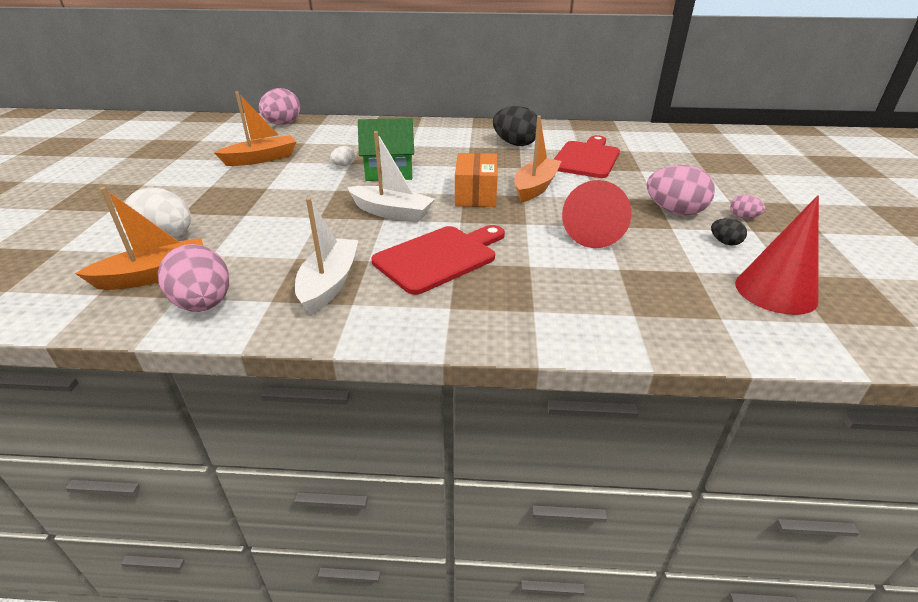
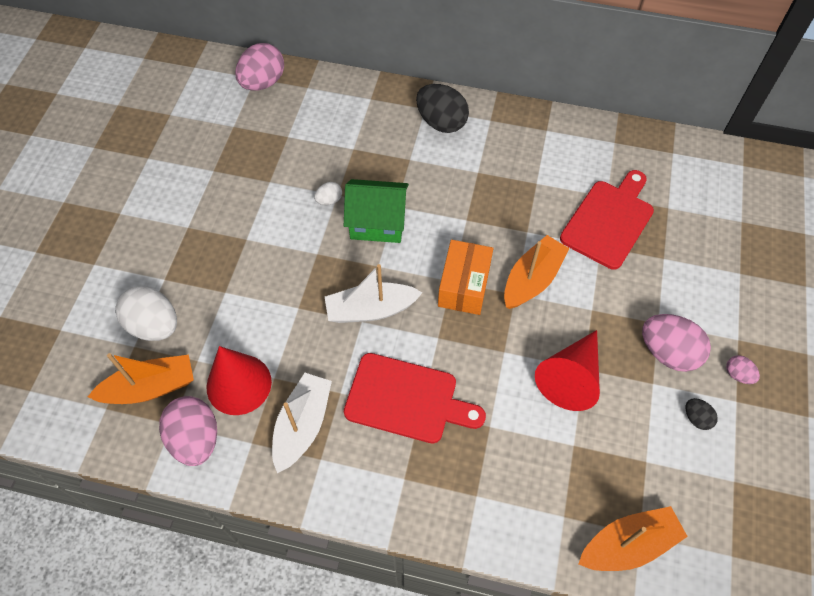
camera: 10 degrees right, 25 degrees up
(261, 159) = (239, 171): orange boat -> orange boat (628, 544)
(391, 212) = (371, 310): white boat -> white boat turned 135 degrees clockwise
(439, 257) = (406, 399): red cutting board -> red cutting board turned 45 degrees clockwise
(515, 144) = (533, 173): black egg -> black egg (441, 122)
(775, 291) = (708, 505): red cone -> red cone (239, 384)

